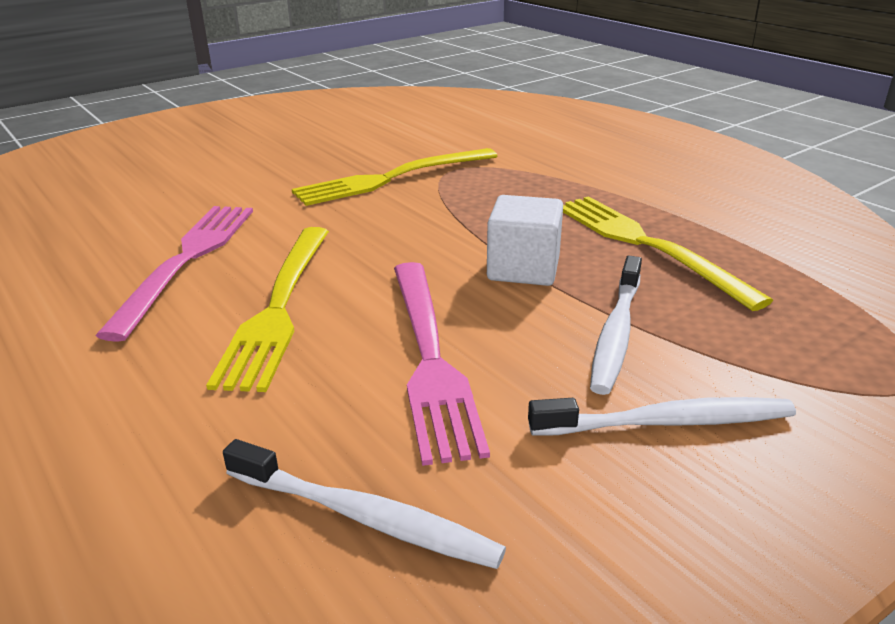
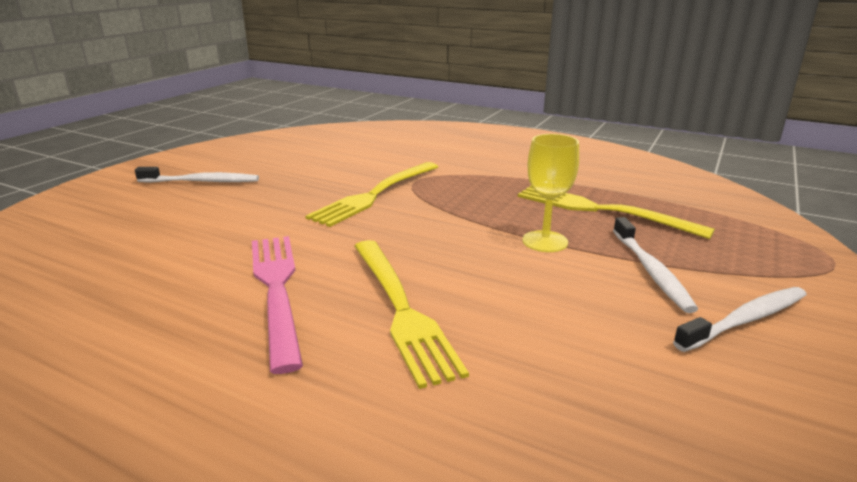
camera: 25 degrees left, 5 degrees down
(365, 517) = (649, 445): white toothbrush -> white toothbrush (202, 181)
(430, 358) = (557, 318): pink fork -> none
(523, 269) = (545, 241): white cube -> yellow goblet

